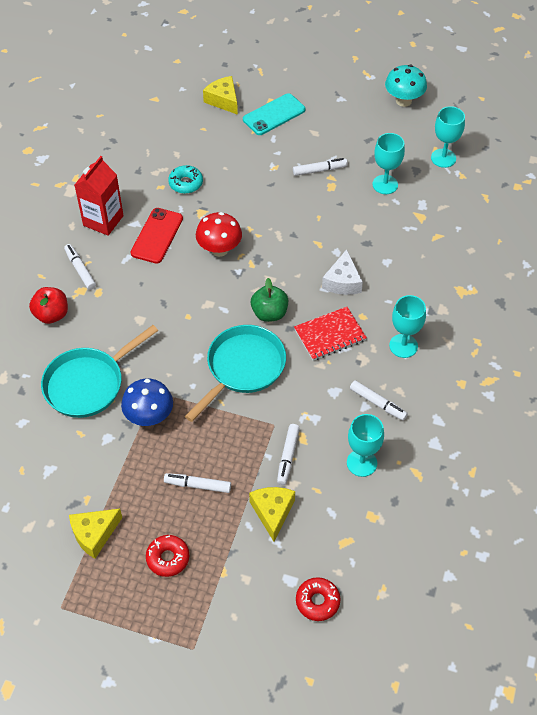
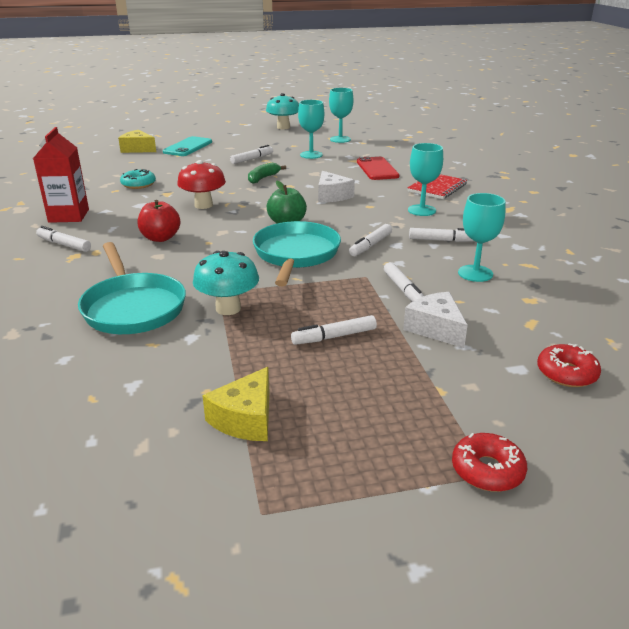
camera: 30 degrees left, 25 degrees down
(51, 314) = (49, 277): red apple -> red apple (160, 238)
(88, 383) = (133, 307): turquoise pan -> turquoise pan turned 45 degrees counterclockwise
(149, 417) = (228, 308): blue mushroom -> turquoise mushroom
(157, 236) = (134, 211): red phone -> red phone (377, 169)
(168, 558) = (363, 404): red donut -> red donut (487, 470)
(272, 512) = (435, 328): yellow cheese -> white cheese
(303, 218) = (263, 178): none -> green banana
(312, 382) = (370, 245): none -> white marker
(330, 335) = (354, 220): red notebook -> red notebook (437, 188)

